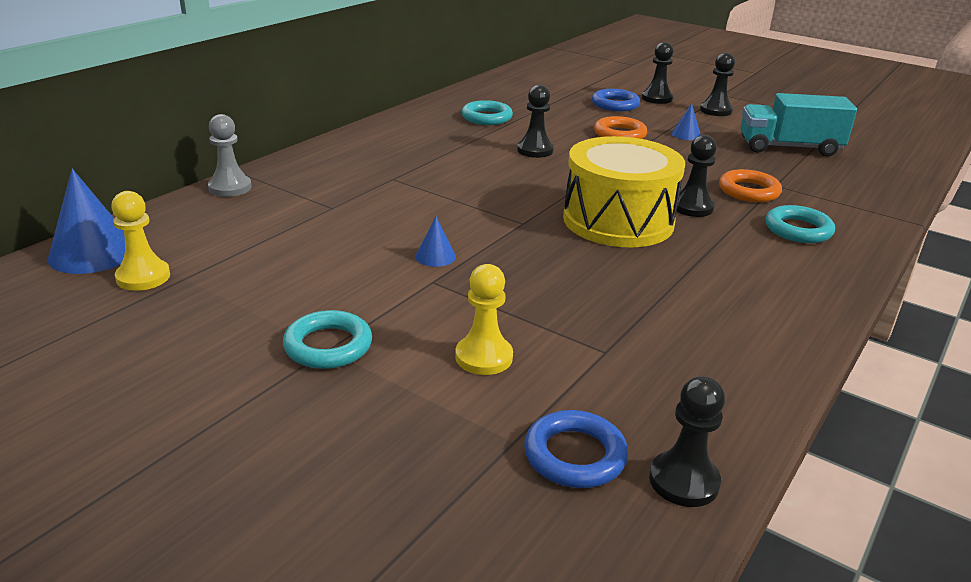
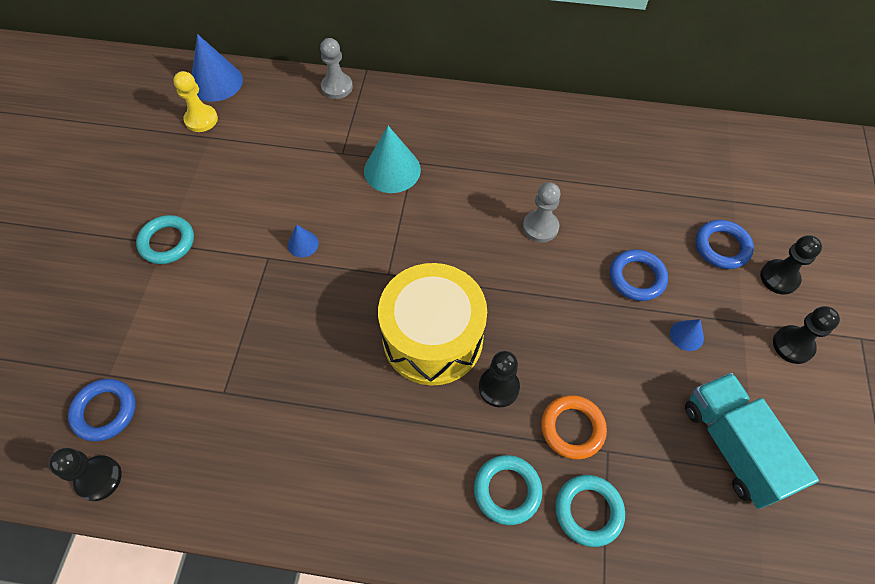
camera: 65 degrees right, 30 degrees up
(390, 189) = (392, 170): none -> turquoise cone
(484, 357) = (187, 325): yellow pawn -> none
(486, 117) = (590, 163): turquoise ring -> turquoise ring (588, 511)
(535, 150) = (540, 227): black pawn -> grey pawn
(619, 134) = (637, 277): orange ring -> blue ring

